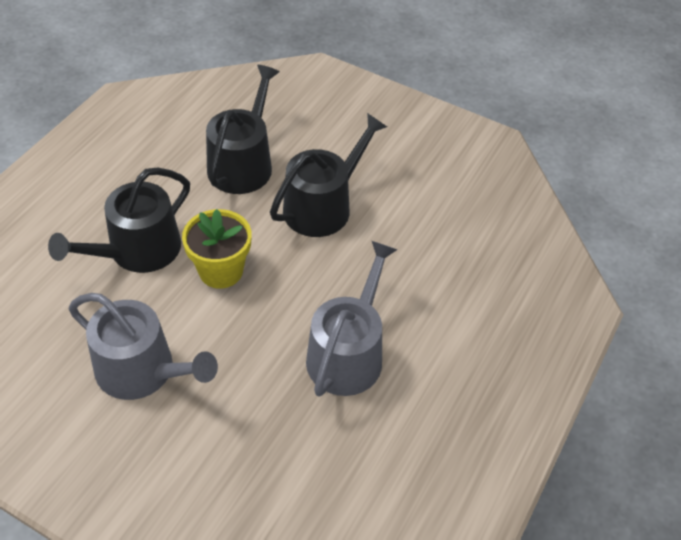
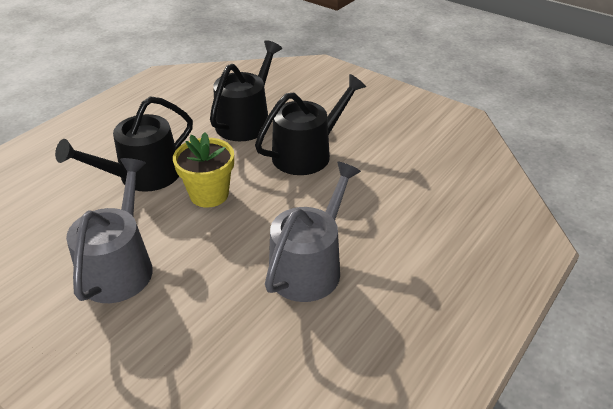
camera: 10 degrees right, 10 degrees down
(143, 371) = (120, 266): grey watering can -> grey watering can turned 120 degrees counterclockwise

